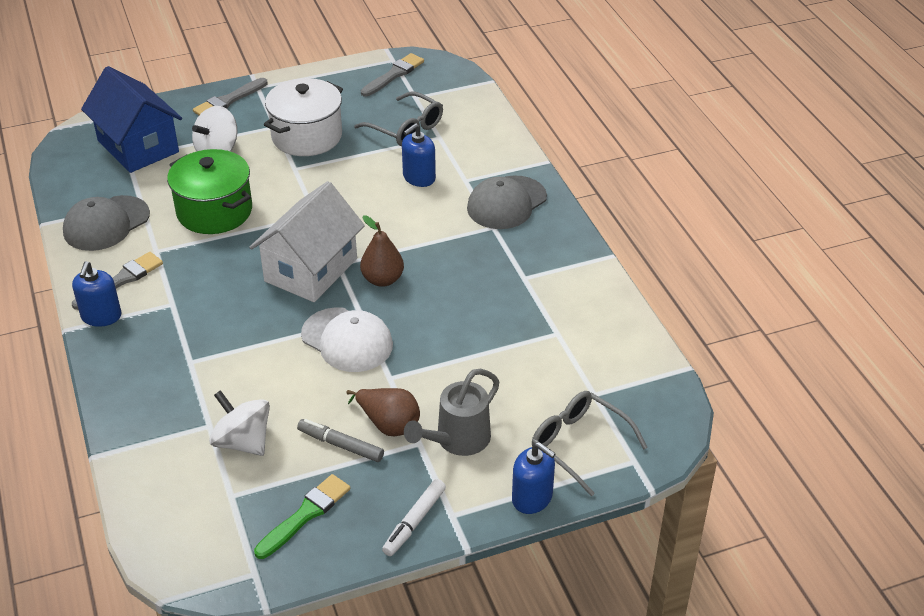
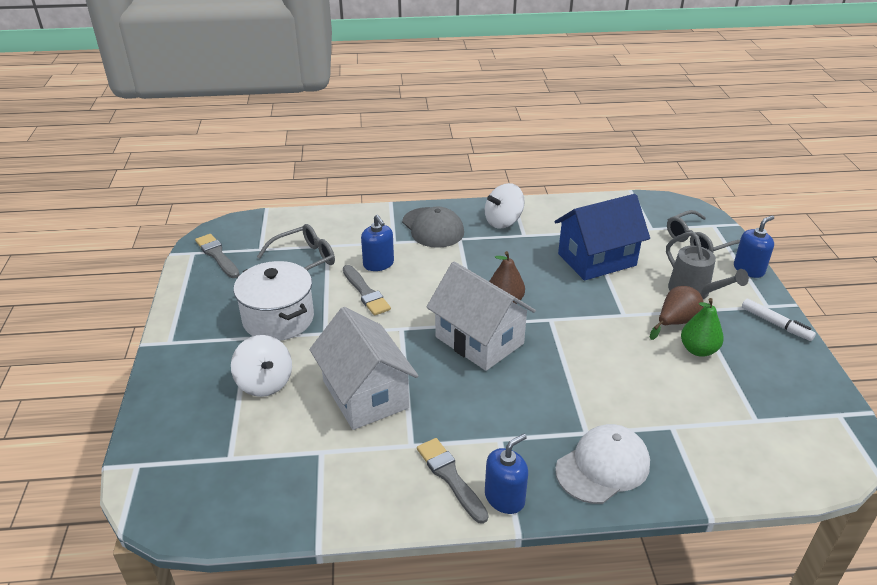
camera: 75 degrees left, 5 degrees down
(101, 316) = (504, 498): blue soap dispenser -> blue soap dispenser turned 60 degrees counterclockwise
(106, 223) = (346, 484): grey cap -> none
(138, 146) = (215, 447): blue house -> blue house (597, 259)
(214, 211) = (365, 394): green pot -> white house
(228, 100) = (178, 365): grey brush -> grey brush (366, 293)
(243, 442) = (693, 406): white spinning top -> white spinning top (503, 221)
(305, 515) = (774, 378): green brush -> none
(341, 445) = (698, 350): grey marker -> green pear
(347, 340) = (576, 331): white cap -> white cap (603, 466)

